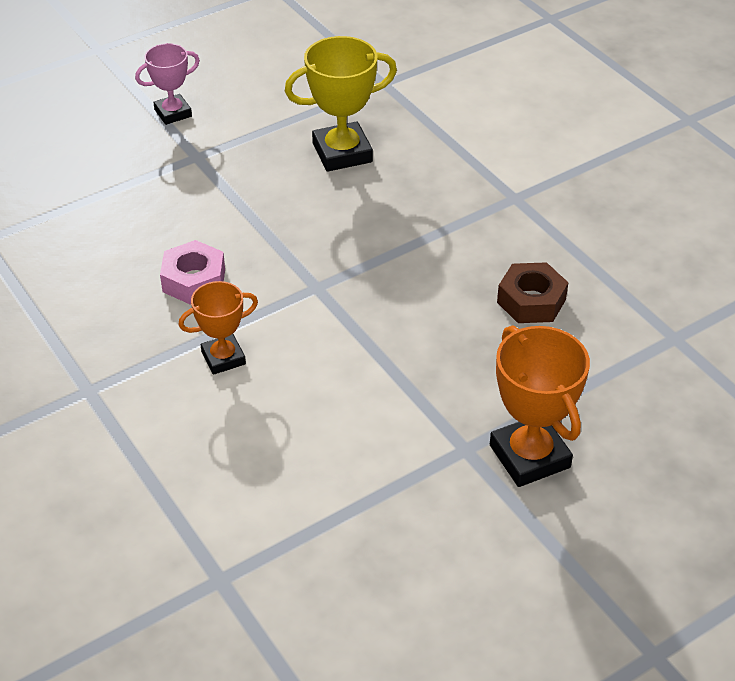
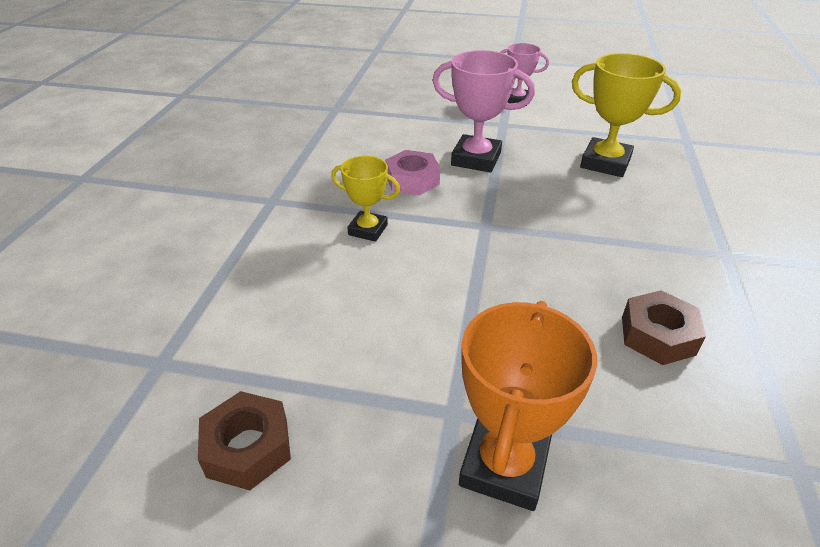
camera: 45 degrees right, 5 degrees down
(223, 218) = (476, 159): none -> pink trophy
(223, 358) = (368, 230): orange trophy -> yellow trophy
(368, 571) = (248, 447): none -> brown nut

